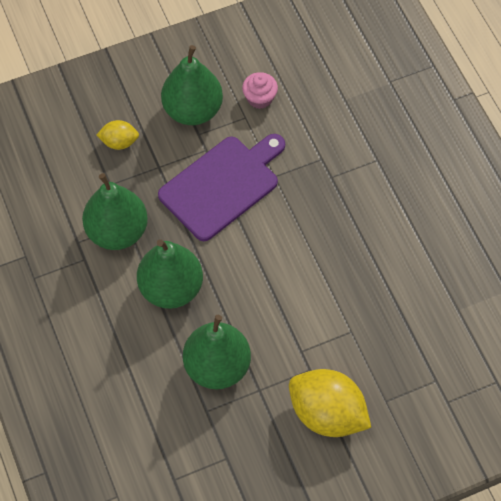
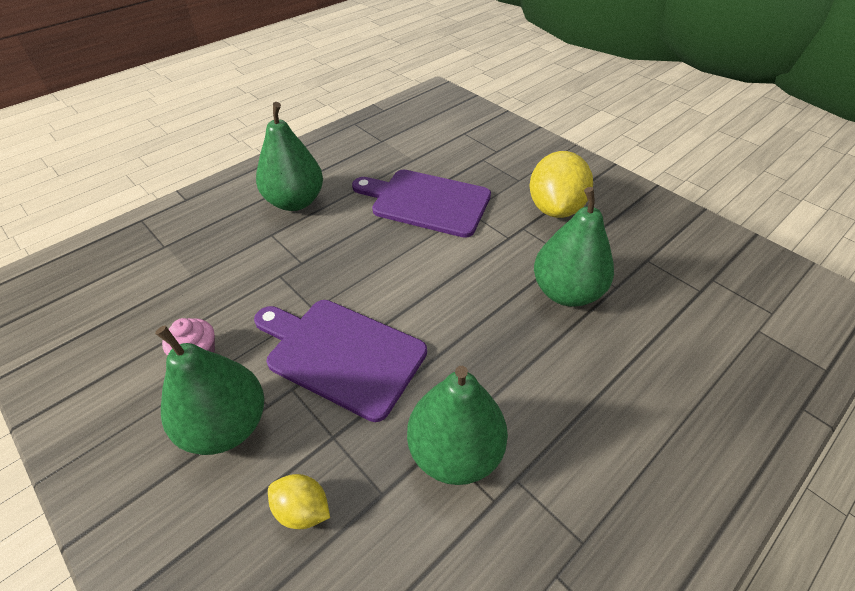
camera: 110 degrees left, 15 degrees down
(119, 142) = (302, 510): yellow lemon -> yellow lemon turned 45 degrees counterclockwise
(171, 288) = (503, 361): green pear -> green pear (295, 202)
(379, 298) = (426, 202): none -> purple cutting board

